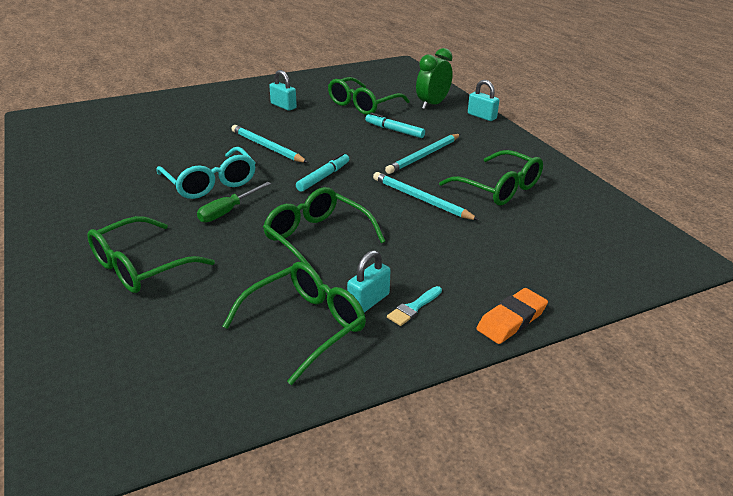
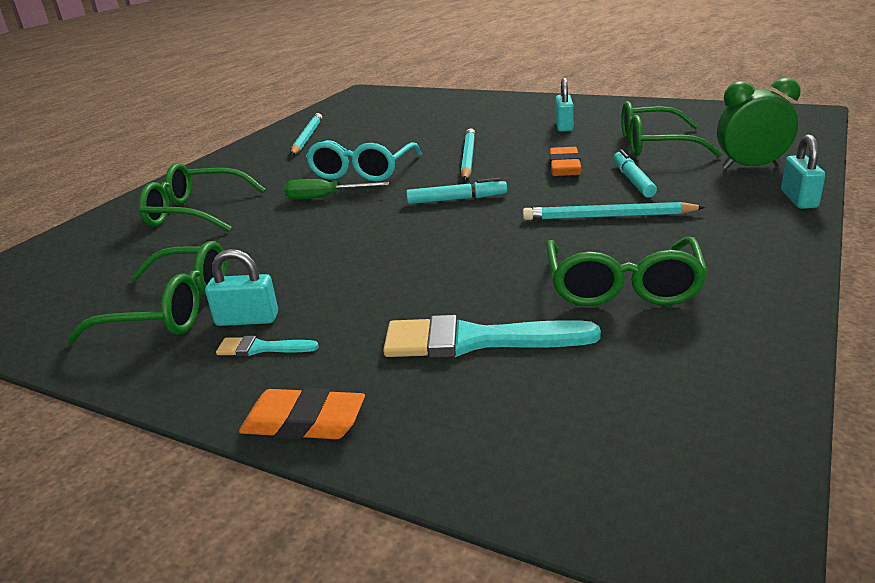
camera: 55 degrees right, 5 degrees down
(317, 239) = (332, 248): green glasses -> none
(342, 134) = (564, 167): none -> orange eraser
(421, 199) = (500, 257): turquoise pencil -> turquoise pencil (307, 137)
(496, 243) = (475, 340): none -> turquoise brush

